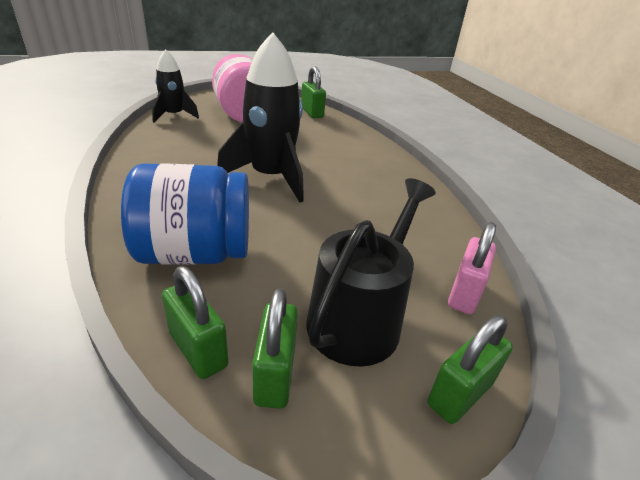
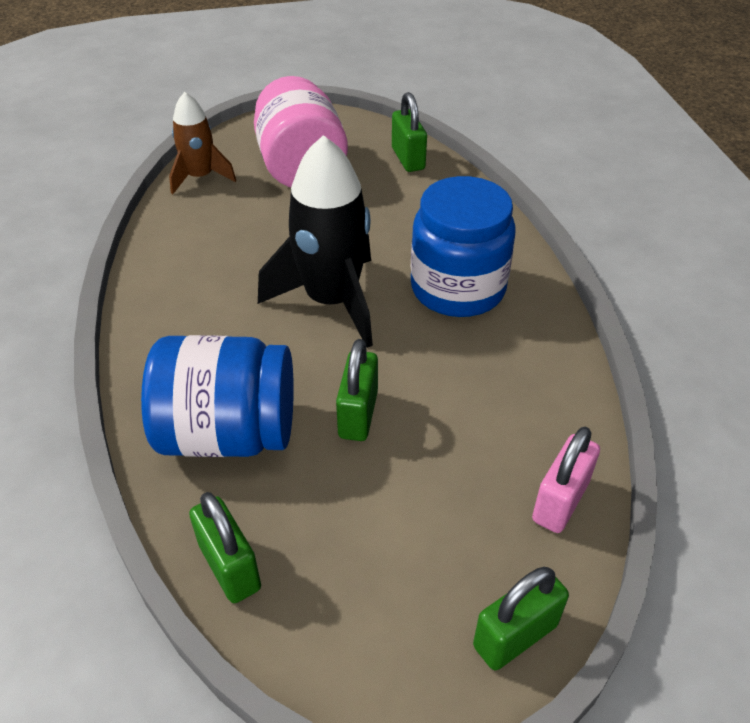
camera: 10 degrees right, 10 degrees up
(174, 115) = (200, 177): black rocket -> brown rocket
(275, 374) = (311, 601): green padlock -> green padlock (358, 414)
(357, 172) = (457, 288): none -> blue jar
(359, 318) = (417, 533): black watering can -> none

